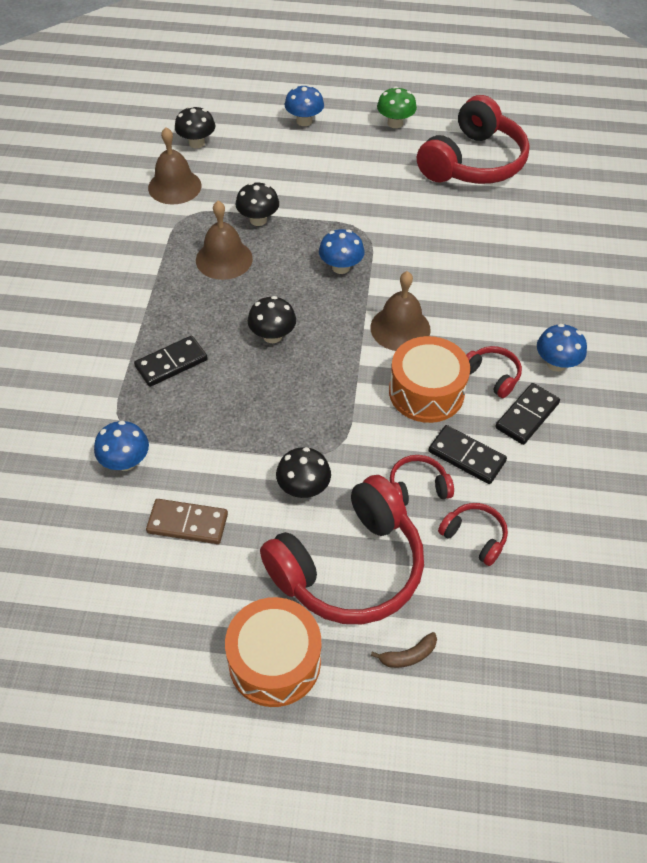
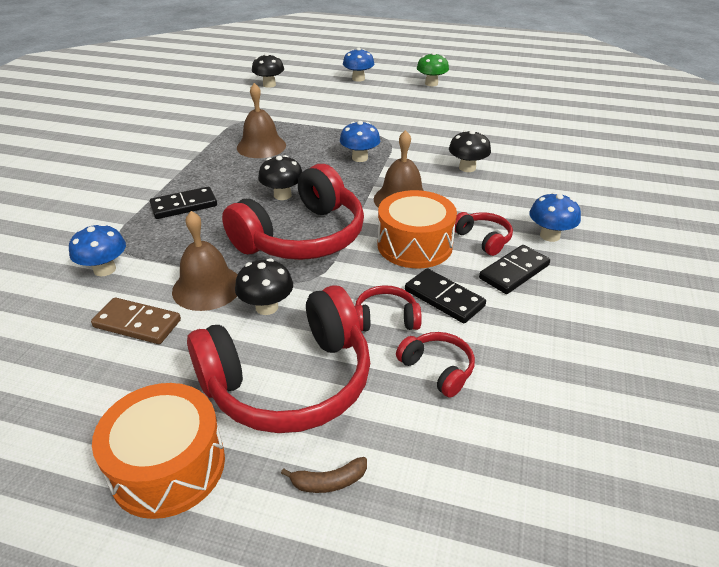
camera: 10 degrees right, 15 degrees down
(174, 186) = (241, 105): brown bell -> brown bell (207, 287)
(258, 220) = (300, 127): black mushroom -> black mushroom (467, 168)
(473, 162) = (492, 107): red headphones -> red headphones (302, 237)

